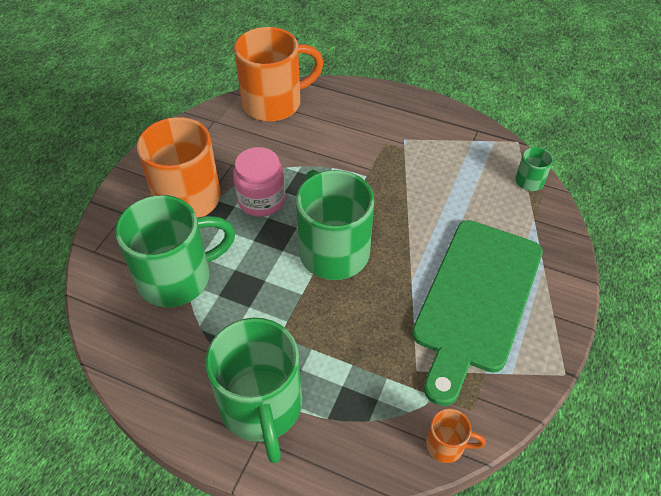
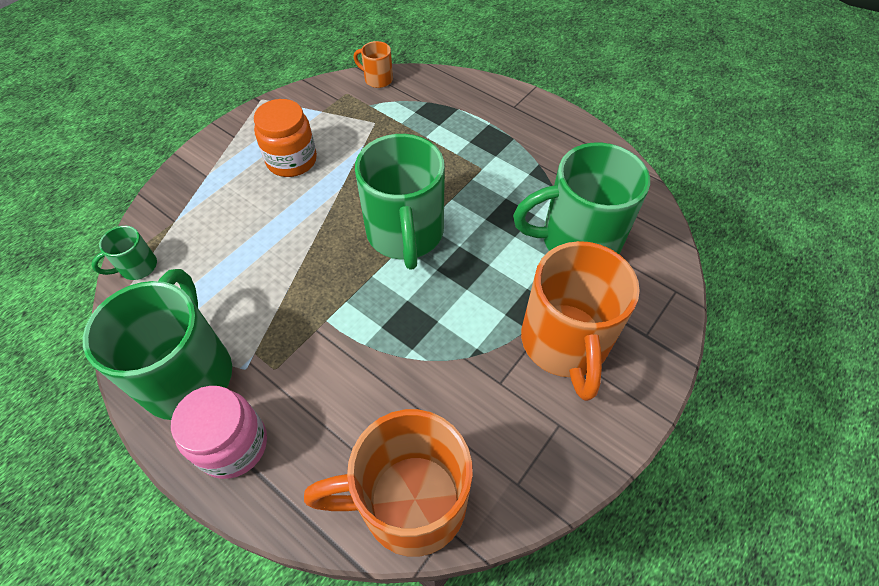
camera: 165 degrees left, 5 degrees up
(261, 200) = (470, 314): pink jar -> pink jar (233, 444)
(262, 407) = (507, 123): green mug -> green mug (188, 373)
(476, 300) = (291, 160): green cutting board -> orange jar

